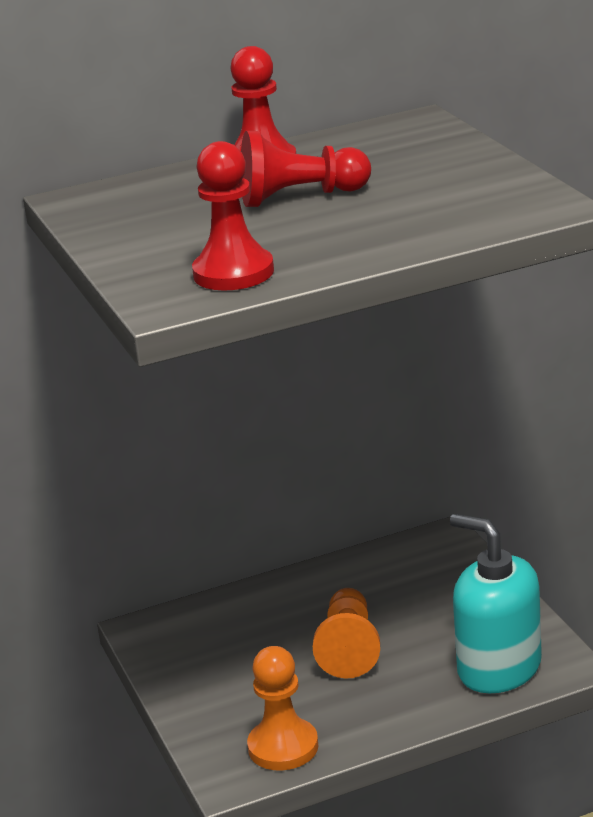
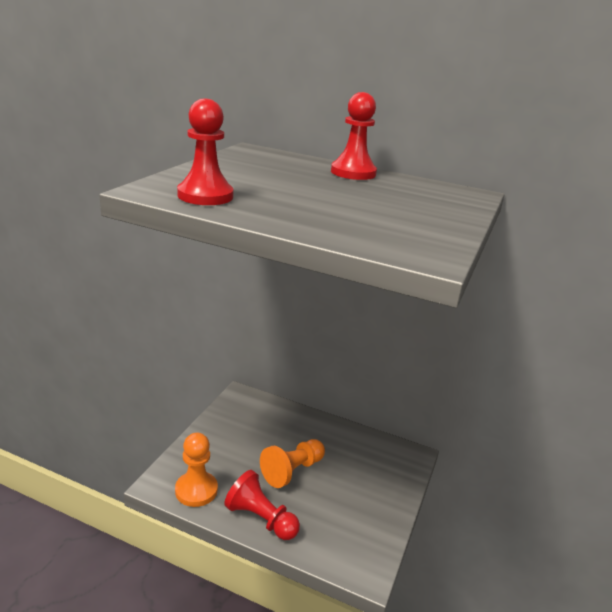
camera: 40 degrees right, 0 degrees up
(299, 197) = (326, 189): red pawn -> red pawn (261, 519)
(499, 668) = (335, 542): turquoise soap dispenser -> none

